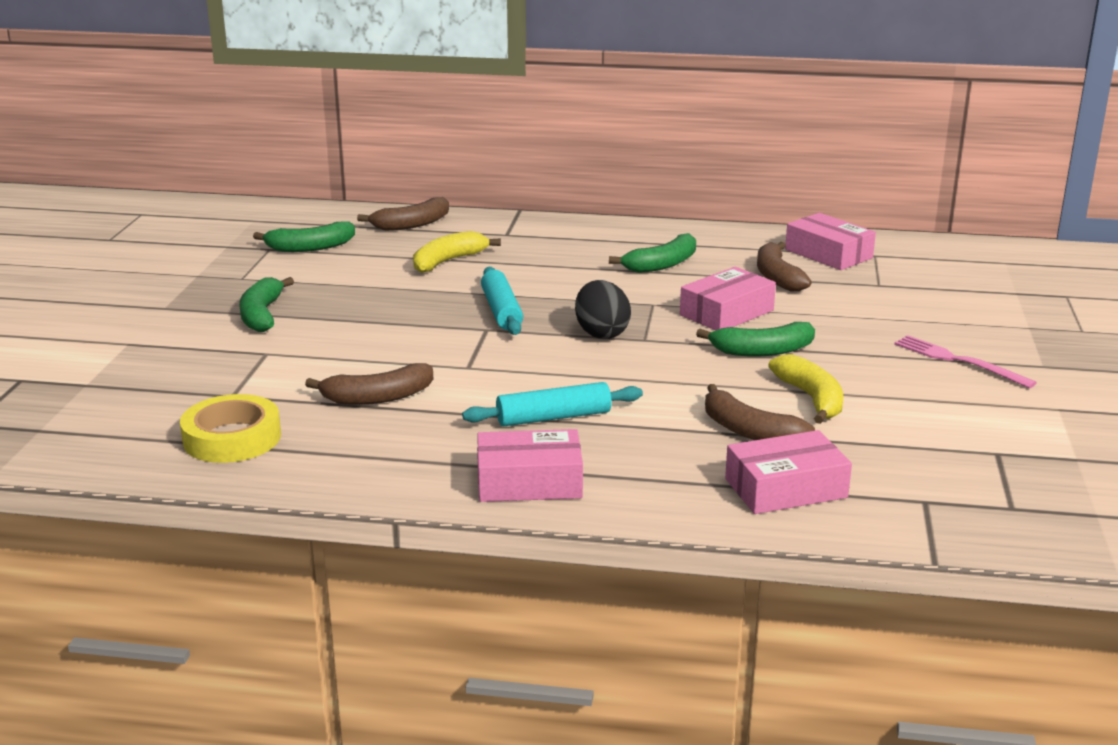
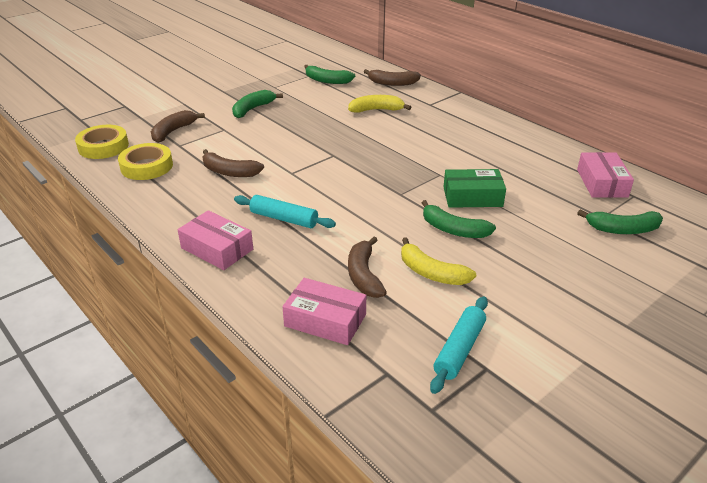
camera: 40 degrees right, 10 degrees up
(99, 442) = (103, 146): none -> yellow tape
(501, 311) = (356, 148): turquoise rolling pin -> turquoise rolling pin (459, 350)
(601, 333) = (384, 181): black egg -> none
(662, 264) = (485, 152): green banana -> green banana (623, 229)
(726, 313) = (472, 197): pink box -> green box
(777, 277) = (542, 186): brown banana -> brown banana (173, 131)
(811, 398) = (431, 273): yellow banana -> yellow banana turned 105 degrees clockwise
(958, 361) = (568, 293): pink fork -> none

